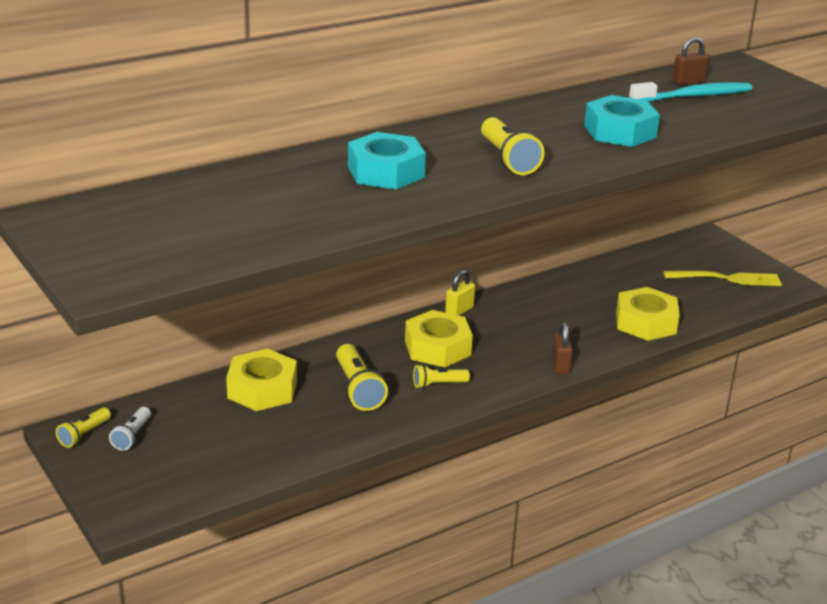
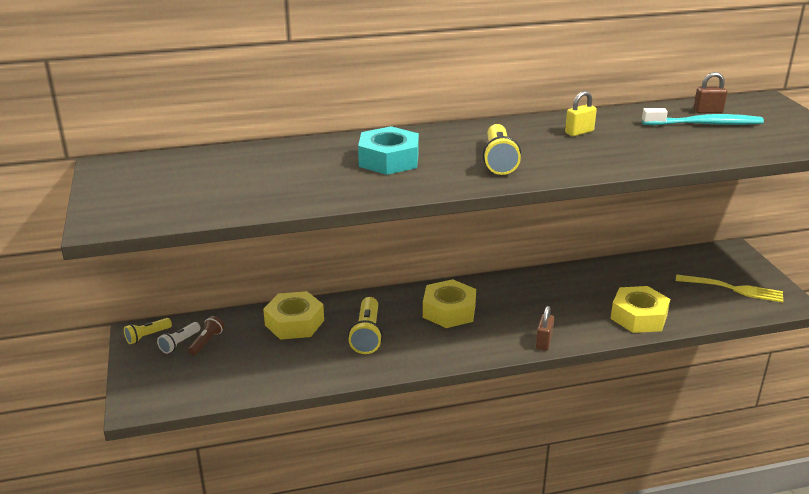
camera: 20 degrees right, 0 degrees up
(166, 429) = (206, 342): none -> brown flashlight
(438, 384) = (433, 341): yellow flashlight -> none
(459, 311) = (483, 283): yellow padlock -> yellow padlock (579, 132)
(620, 132) = (615, 147): turquoise nut -> none

